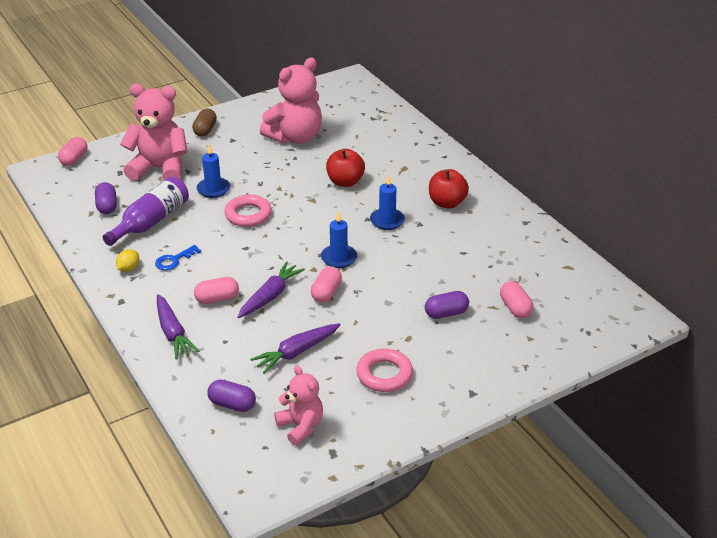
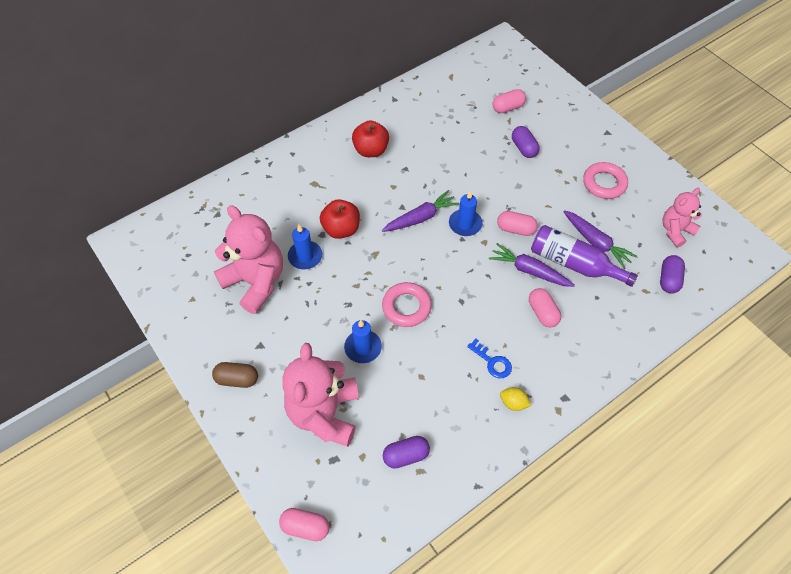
camera: 95 degrees left, 20 degrees up
(151, 221) = (429, 399): purple bottle -> purple bottle (573, 263)
(173, 333) = (597, 341): purple carrot -> purple carrot (420, 218)
(387, 221) = (403, 192): blue candle -> blue candle (305, 256)

